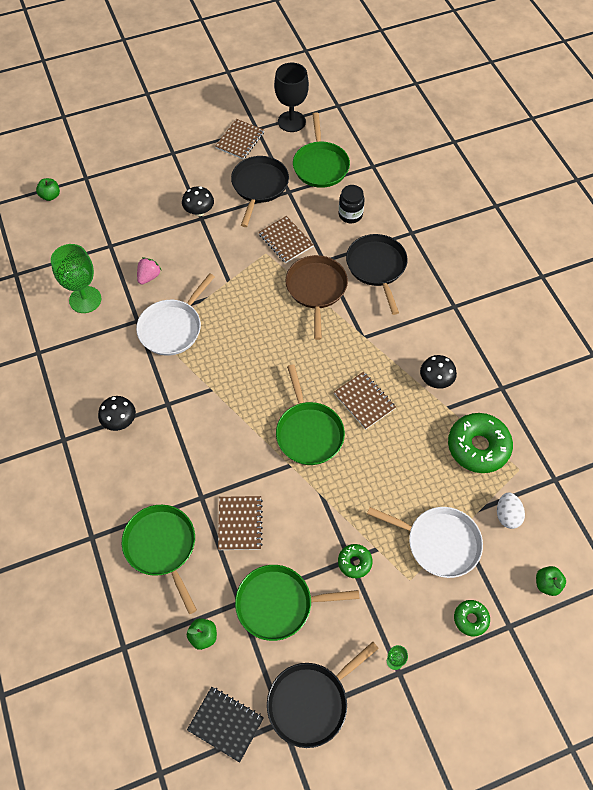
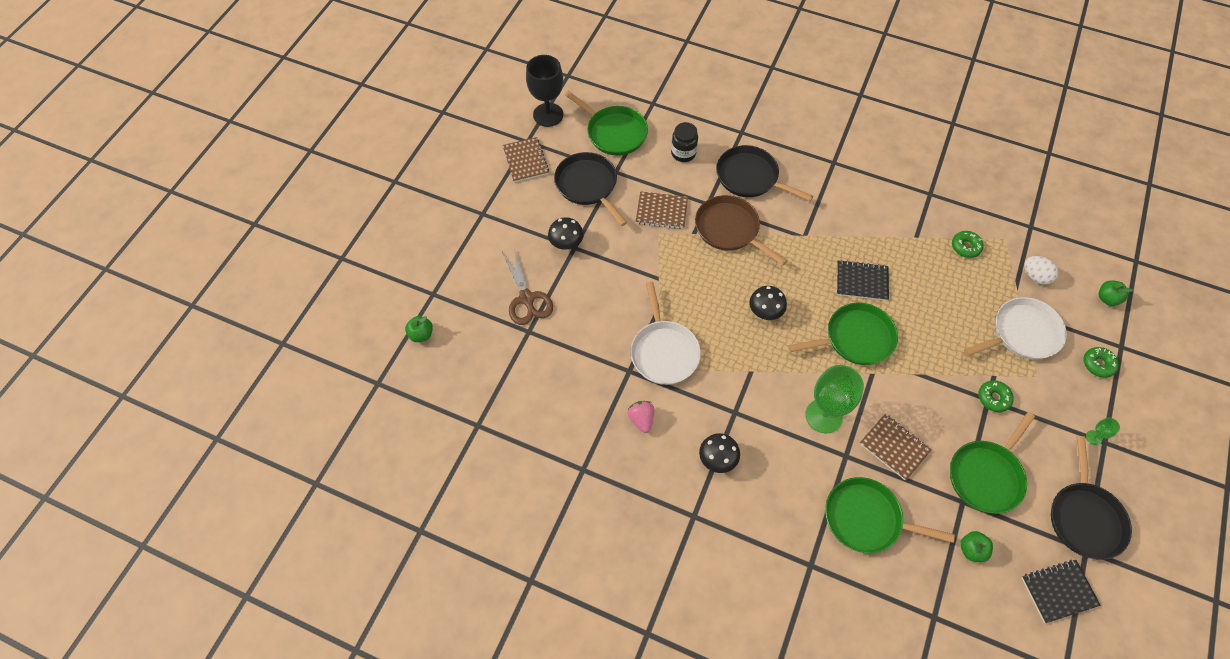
camera: 45 degrees left, 0 degrees up
(85, 299) = (566, 392): green goblet -> green goblet (823, 416)
(133, 225) = (527, 299): none -> brown scissors
(149, 277) = (593, 328): pink strawberry -> pink strawberry (641, 419)
(309, 433) = (855, 338): green pan -> green pan turned 45 degrees counterclockwise
(364, 401) = (861, 281): brown notebook -> black notebook
(435, 380) = (886, 225): black mushroom -> black mushroom (765, 312)
(478, 447) = (965, 247): green donut -> green donut, size x0.51

